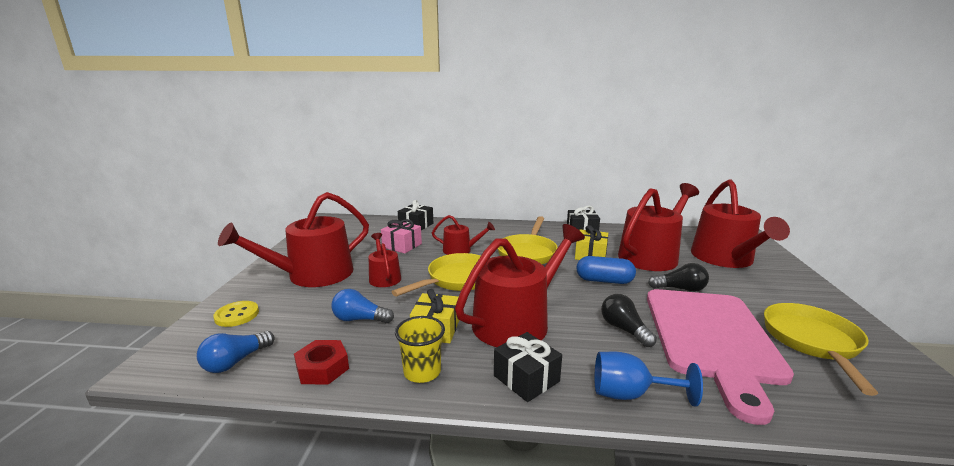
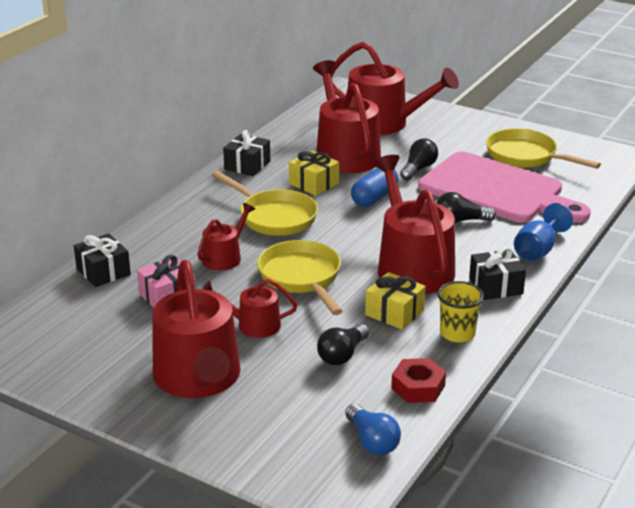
camera: 65 degrees left, 10 degrees up
(237, 315) = (267, 442): yellow button -> none
(360, 319) = (342, 355): blue light bulb -> black light bulb

